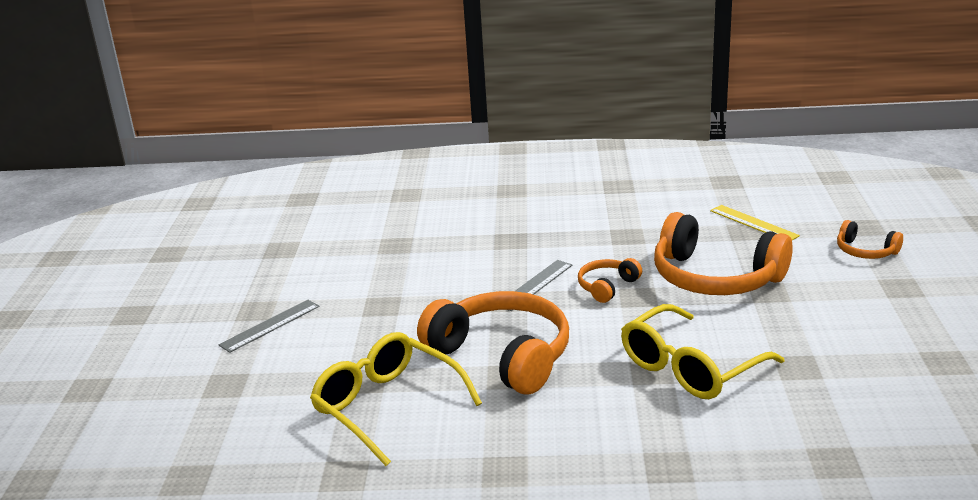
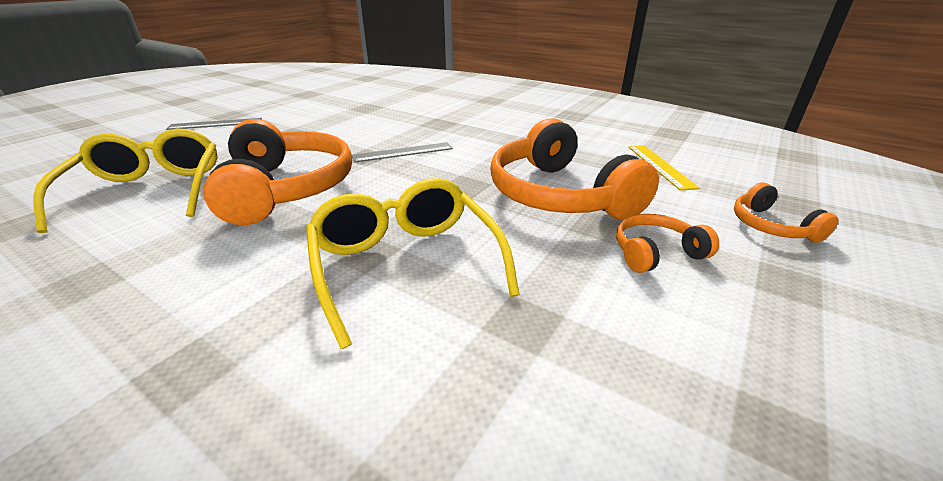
camera: 30 degrees right, 5 degrees up
(607, 287) = (453, 170): orange headphones -> orange headphones (656, 253)
(691, 367) = (406, 265): yellow glasses -> yellow glasses turned 75 degrees clockwise

